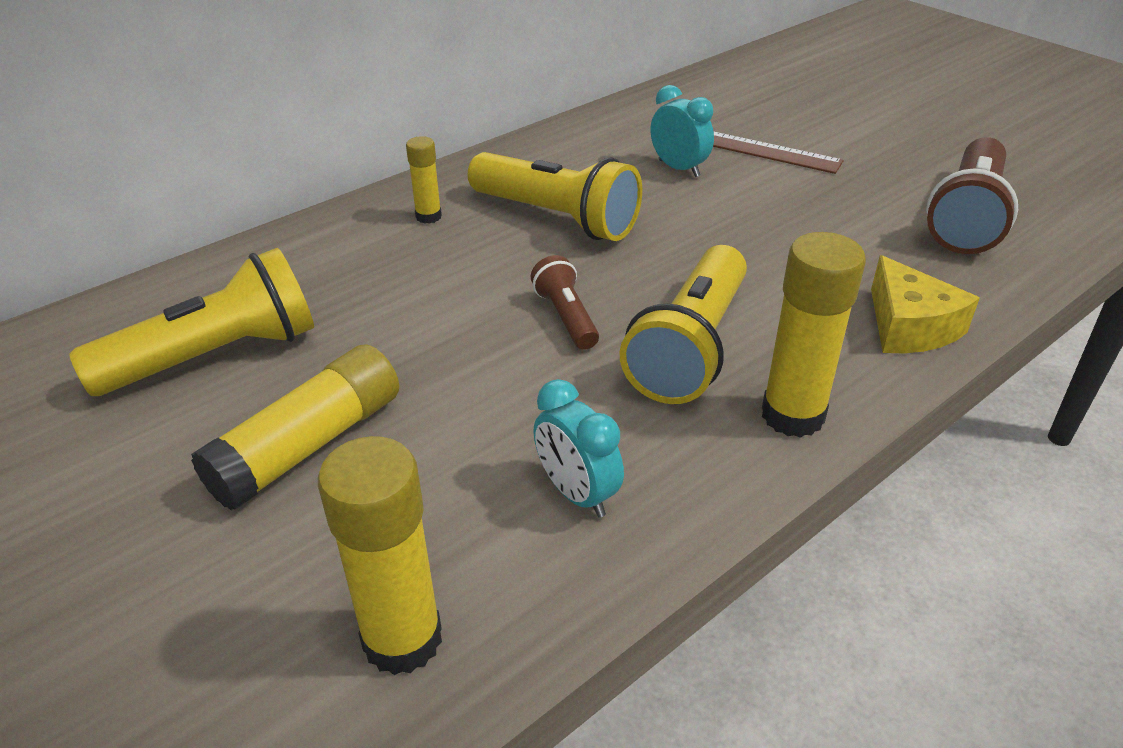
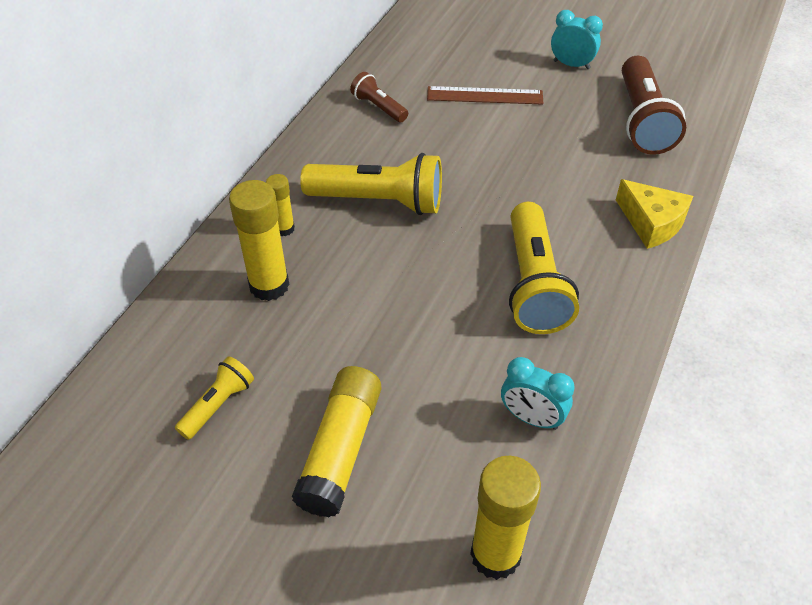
camera: 25 degrees left, 10 degrees up
(216, 356) = (218, 405): yellow flashlight -> yellow flashlight, size x0.52
(566, 317) = (440, 286): brown flashlight -> brown flashlight (378, 107)
(679, 168) = (436, 129): turquoise clock -> turquoise clock (571, 65)
(792, 415) = (621, 314): yellow glue stick -> yellow glue stick (269, 285)

